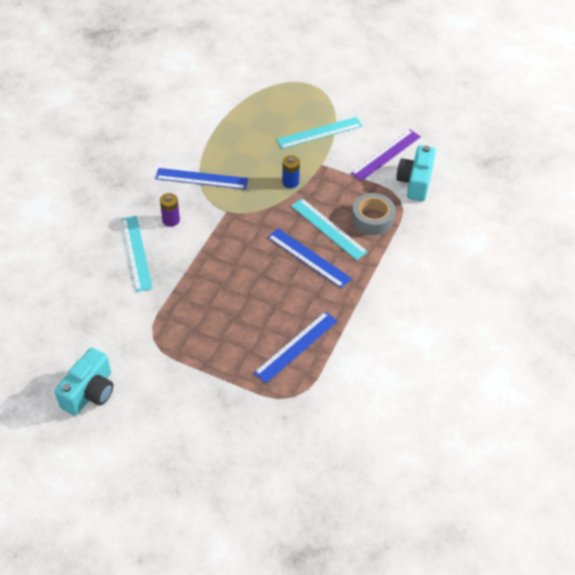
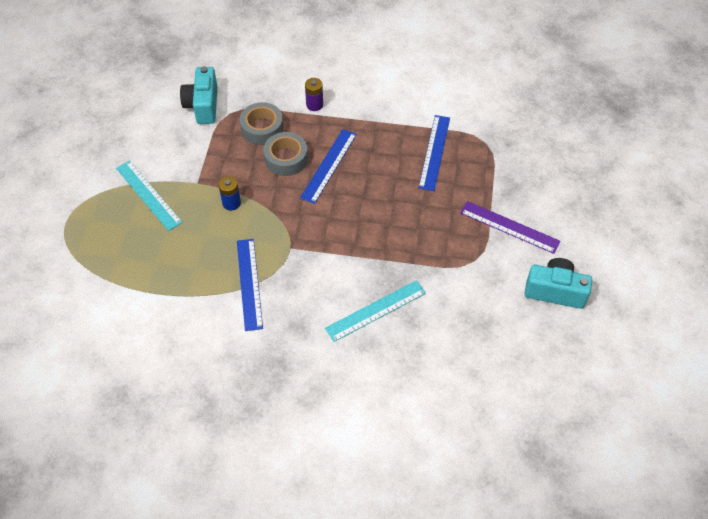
camera: 105 degrees left, 5 degrees up
(171, 220) = (319, 293): purple battery -> purple battery (314, 105)
(296, 346) = (434, 152): blue ruler -> blue ruler turned 75 degrees clockwise
(328, 228) = (286, 158): turquoise ruler -> grey tape
(386, 155) = (169, 134): purple ruler -> purple ruler (509, 227)
(415, 182) = (203, 105): turquoise camera -> turquoise camera turned 90 degrees clockwise

